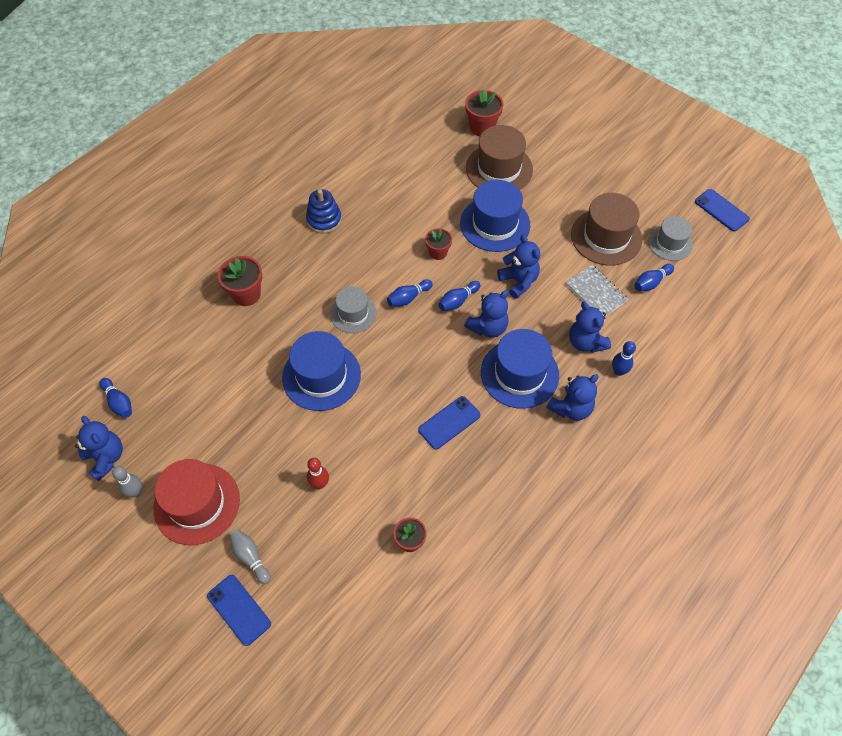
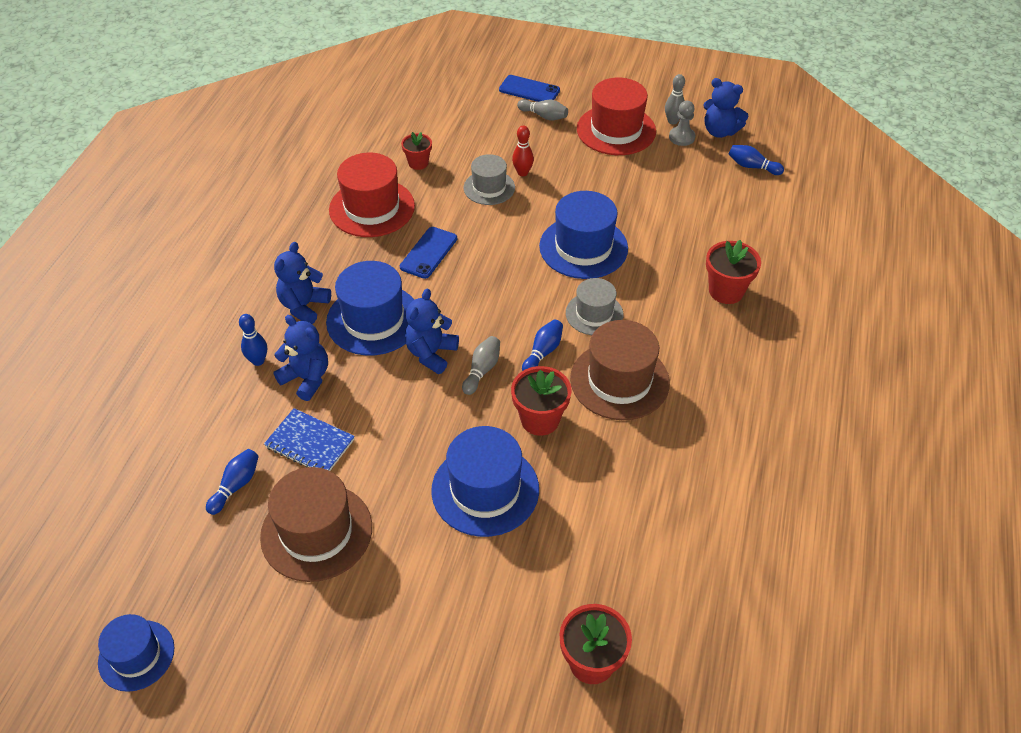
camera: 155 degrees right, 10 degrees down
(146, 466) = (681, 137): none -> grey pawn
(324, 220) = (713, 407): blue stacking toy -> none
(438, 252) = (540, 419): red flower pot -> red flower pot, size x1.55
(458, 301) = (482, 370): blue bowling pin -> grey bowling pin
(478, 498) = (372, 208): none -> red hat
(499, 169) = (523, 587): brown hat -> brown hat (619, 380)
(518, 281) = (417, 421): blue teddy bear -> none
(596, 293) = (310, 443): grey notebook -> blue notebook
(670, 243) = (216, 559): grey hat -> grey hat (489, 188)
(721, 210) = (136, 655): blue phone -> blue hat

